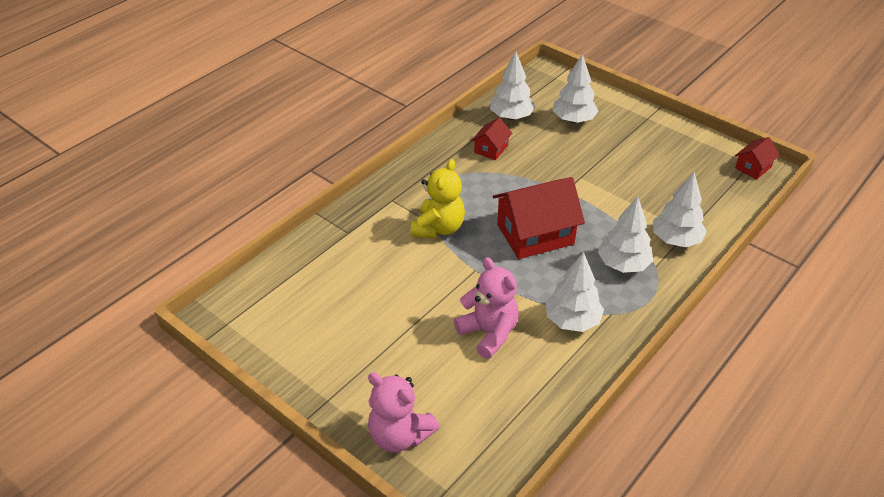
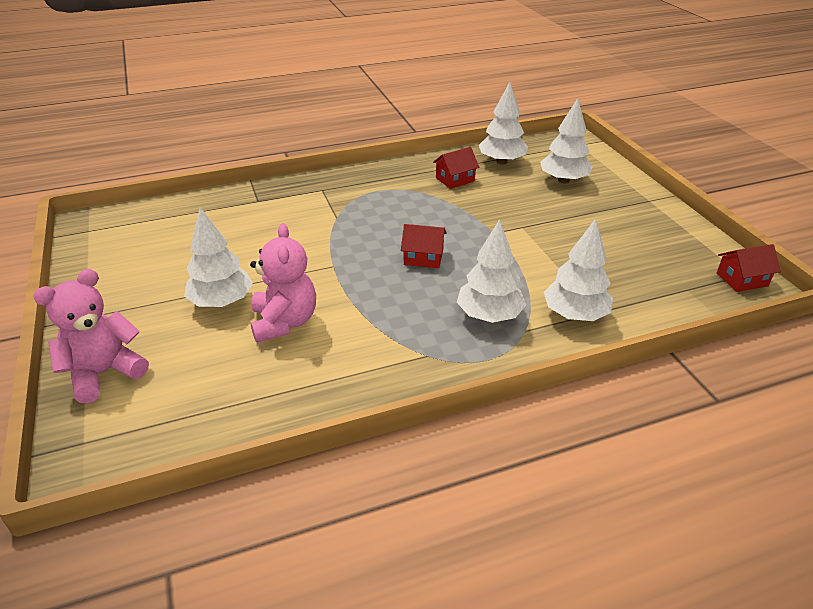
camera: 30 degrees right, 5 degrees down
(399, 435) = (104, 373): pink teddy bear -> pink teddy bear turned 75 degrees clockwise
(438, 228) = (337, 222): yellow teddy bear -> none
(535, 234) = (423, 257): red house -> red house, size x0.50
(572, 321) = (379, 345): white tree -> white tree (221, 302)

